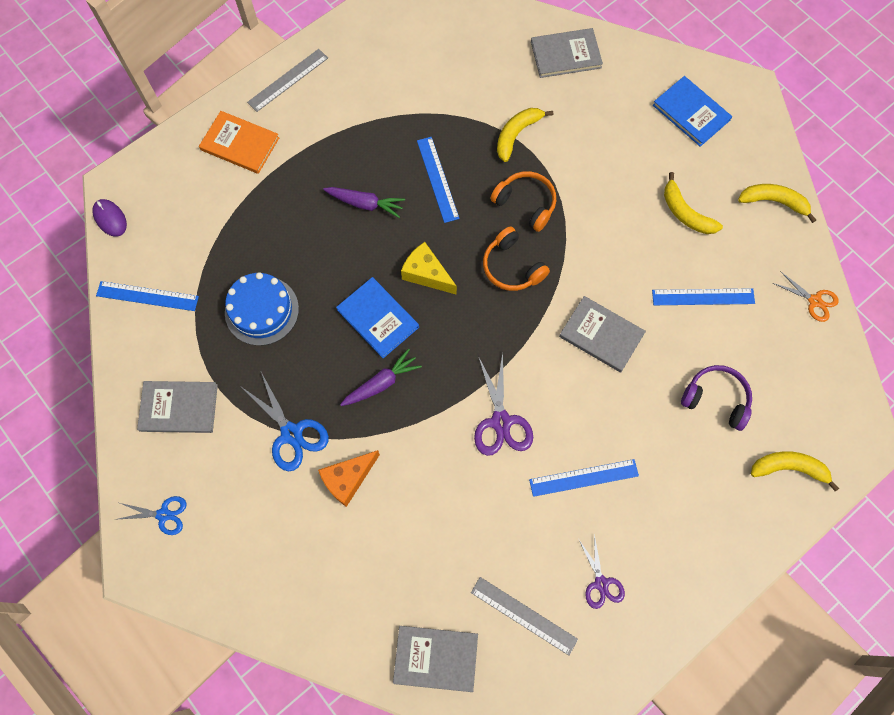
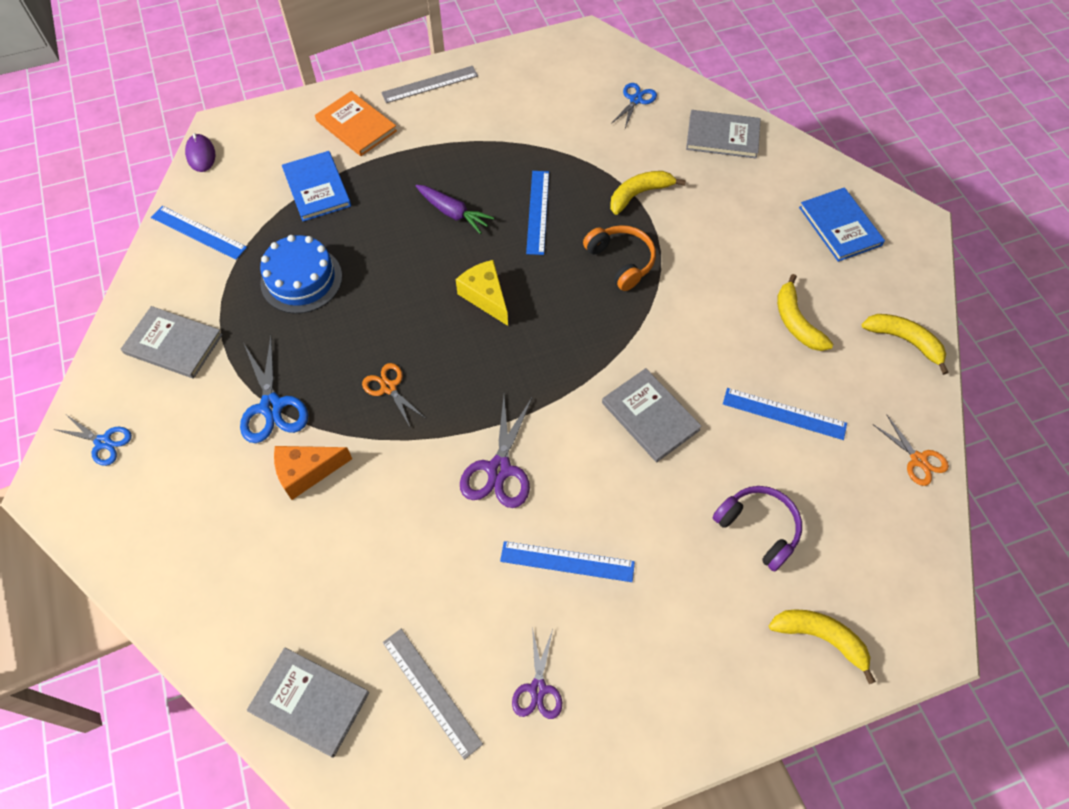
camera: 20 degrees right, 10 degrees down
(378, 318) = (415, 323): blue book -> blue book (317, 188)
(381, 383) = (389, 387): purple carrot -> orange scissors
(478, 40) = (636, 100): none -> blue scissors
(512, 267) = (579, 317): orange headphones -> none

